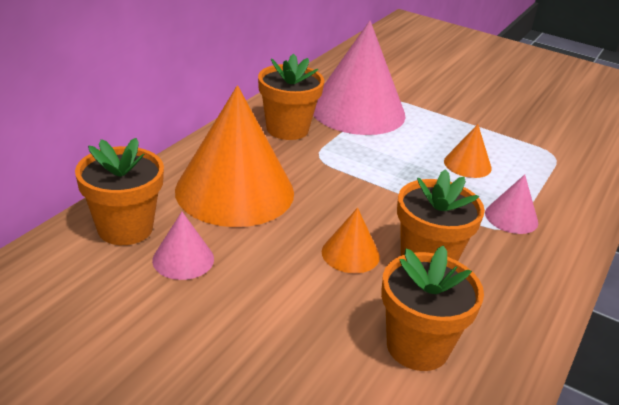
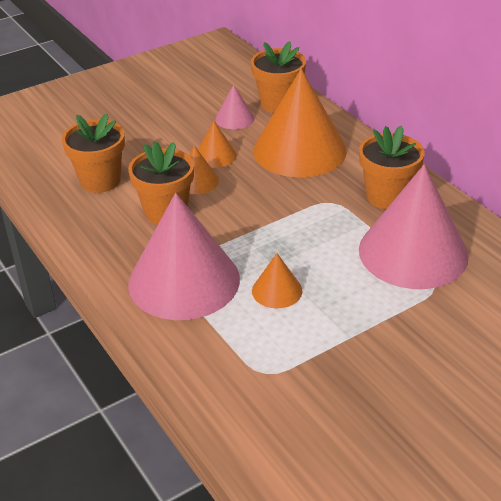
camera: 120 degrees right, 5 degrees up
(286, 253) = (215, 155): none -> orange cone
(511, 217) = (184, 281): pink cone -> pink cone, size x2.24

